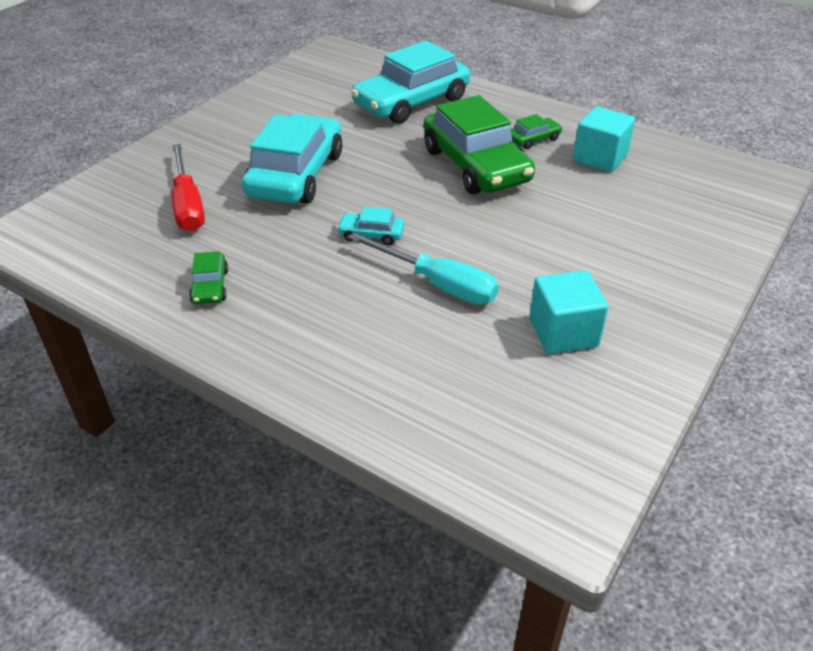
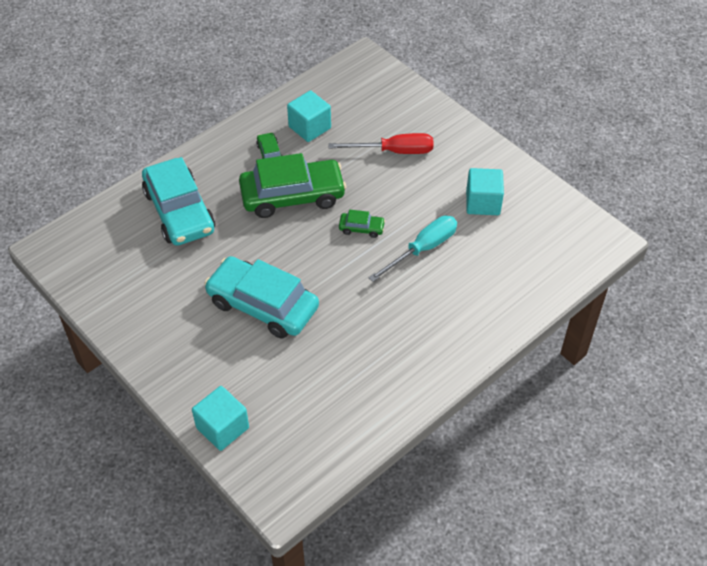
camera: 75 degrees left, 10 degrees up
(119, 179) = (222, 428): none -> turquoise cube
(188, 205) = (280, 380): red screwdriver -> red screwdriver (394, 151)
(210, 286) = (389, 373): green car -> green car (361, 228)
(371, 234) = (358, 273): turquoise car -> none

